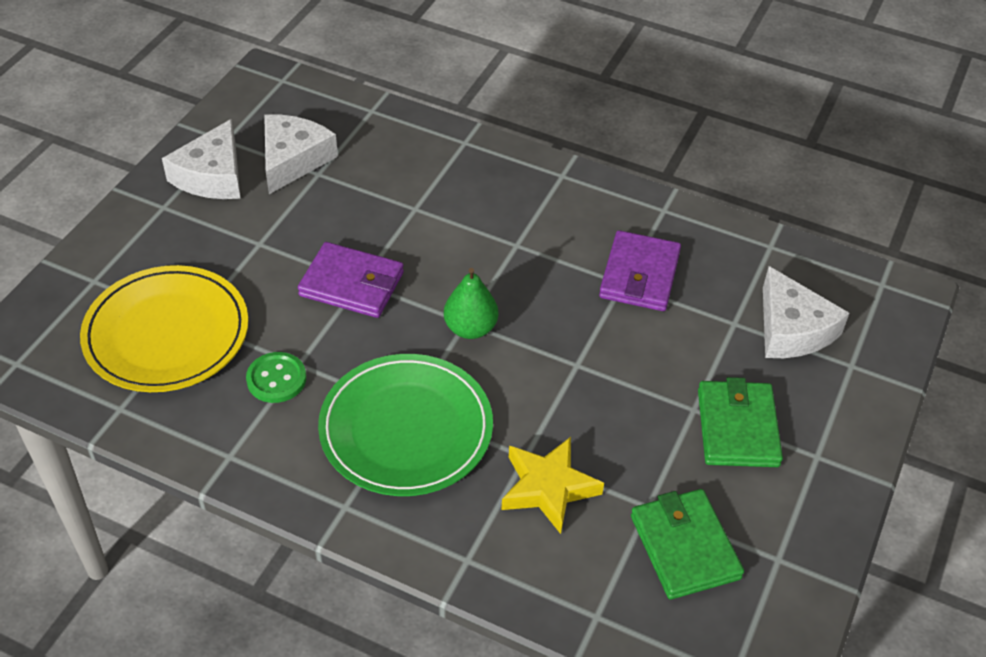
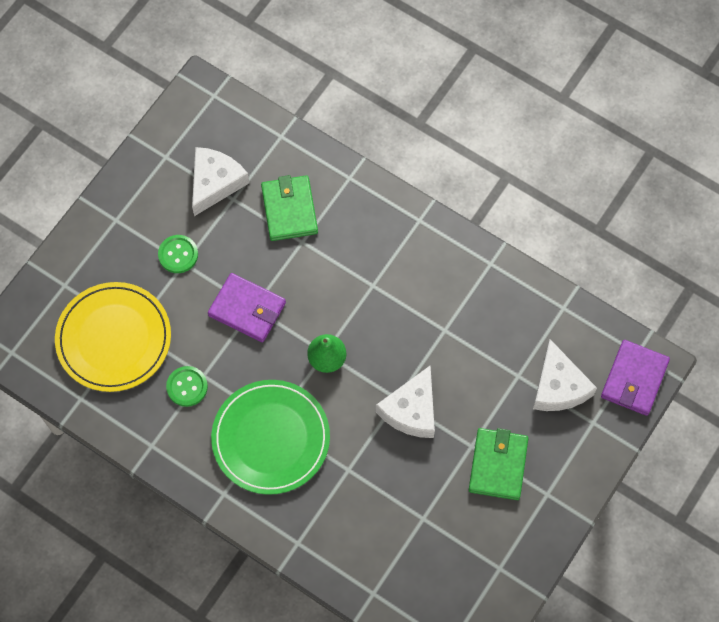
camera: 10 degrees right, 20 degrees up
(212, 175) = (153, 192): white cheese -> white cheese (411, 410)
(251, 235) = (178, 254): none -> green button
(548, 488) = (359, 496): yellow star -> none
(639, 275) = (458, 324): purple wallet -> purple wallet (634, 379)
(685, 547) = (440, 552): green wallet -> green wallet (289, 210)

